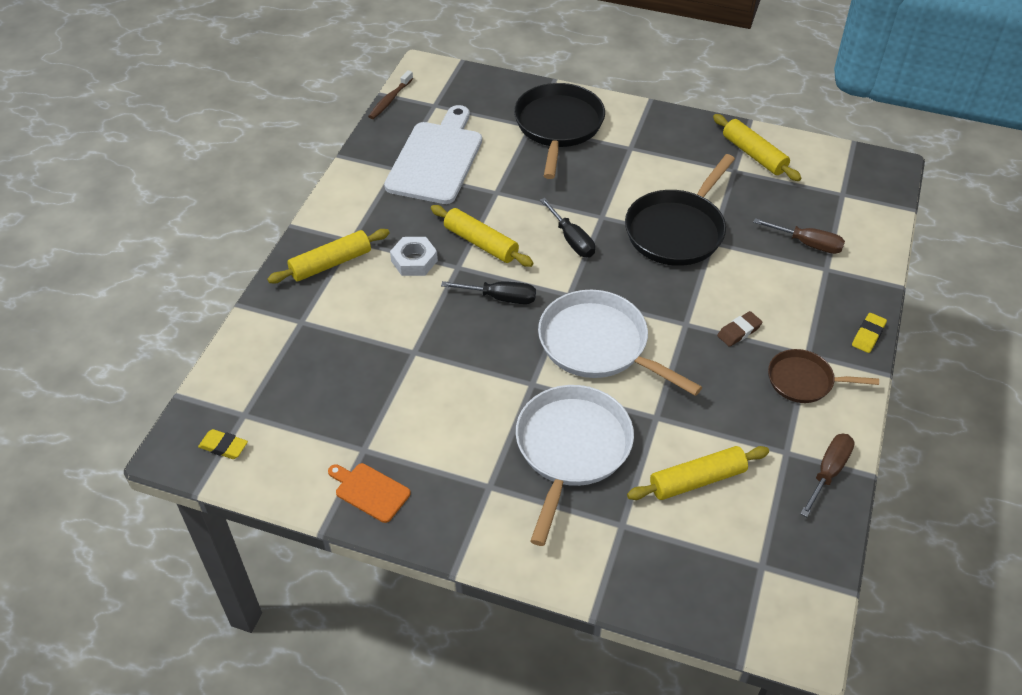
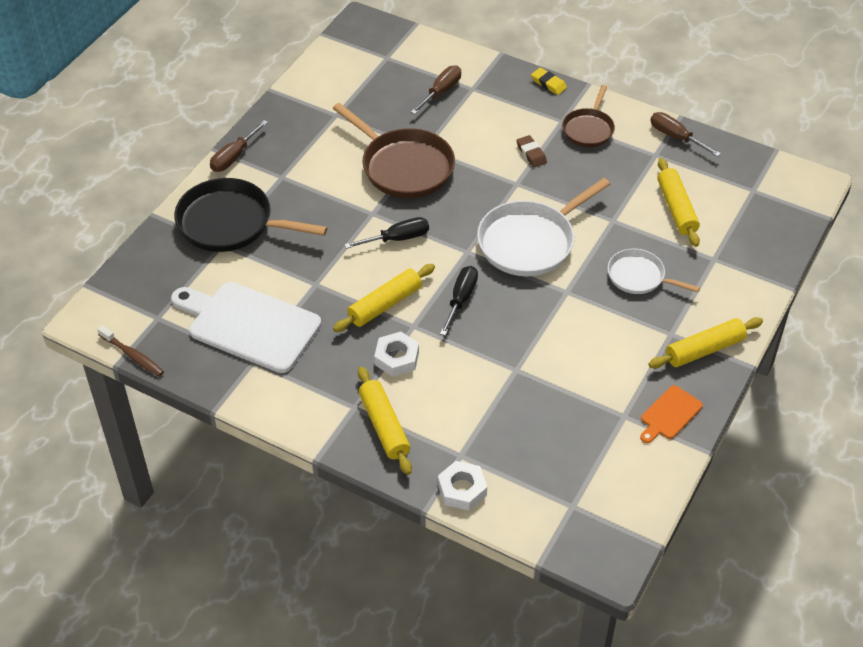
camera: 80 degrees left, 0 degrees up
(224, 447) = (609, 523): yellow eraser -> none
(261, 327) = (462, 489): none -> white nut
(571, 449) = (639, 277): white pan -> white pan, size x0.58
(645, 113) = (234, 157): none -> brown screwdriver
(677, 230) = (404, 166): black pan -> brown pan
(754, 155) = (319, 98): yellow rolling pin -> yellow rolling pin (704, 349)

